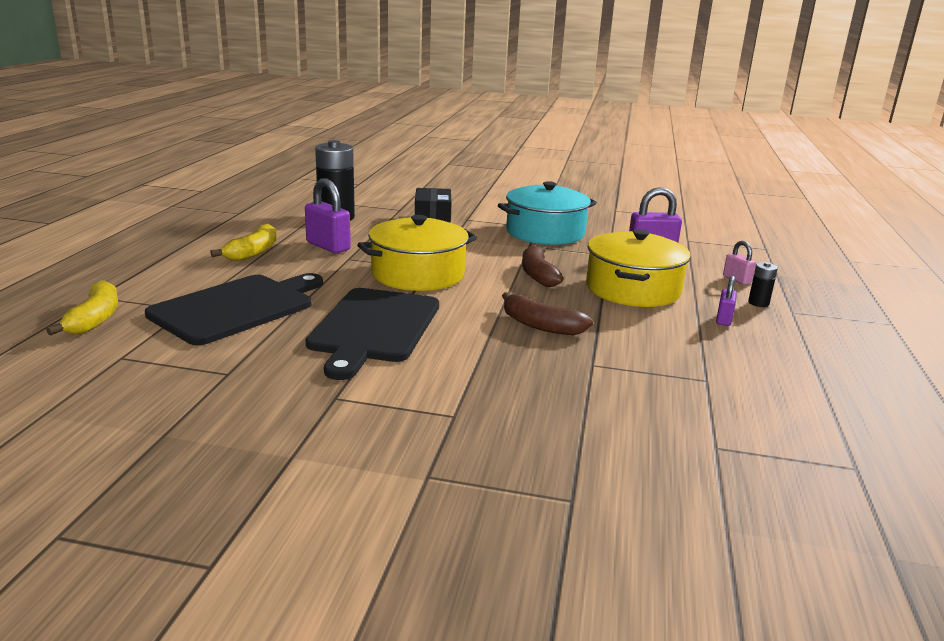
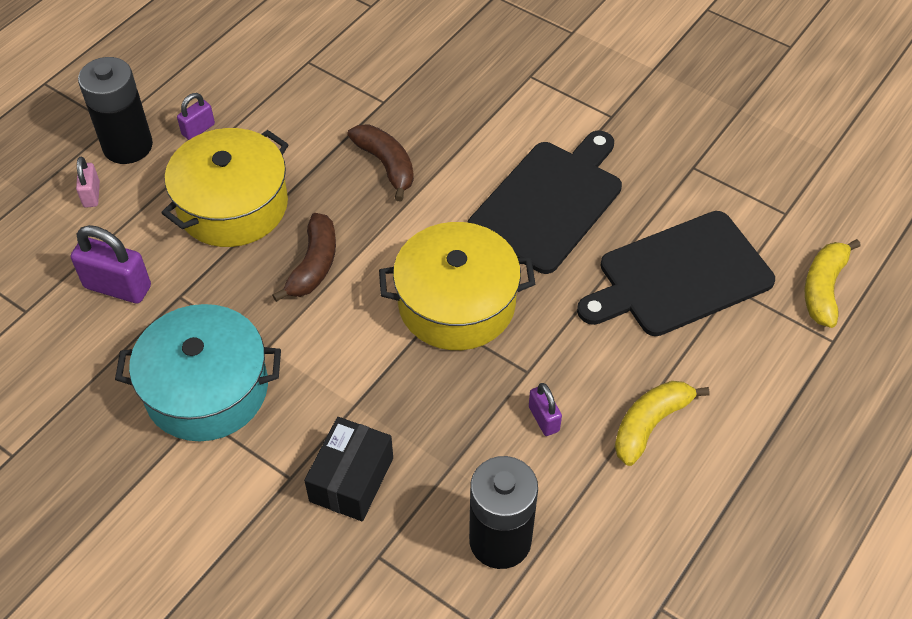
camera: 155 degrees left, 30 degrees up
(328, 246) = (544, 419): purple padlock -> purple padlock, size x0.57
(758, 303) = (128, 146): black battery -> black battery, size x2.21

